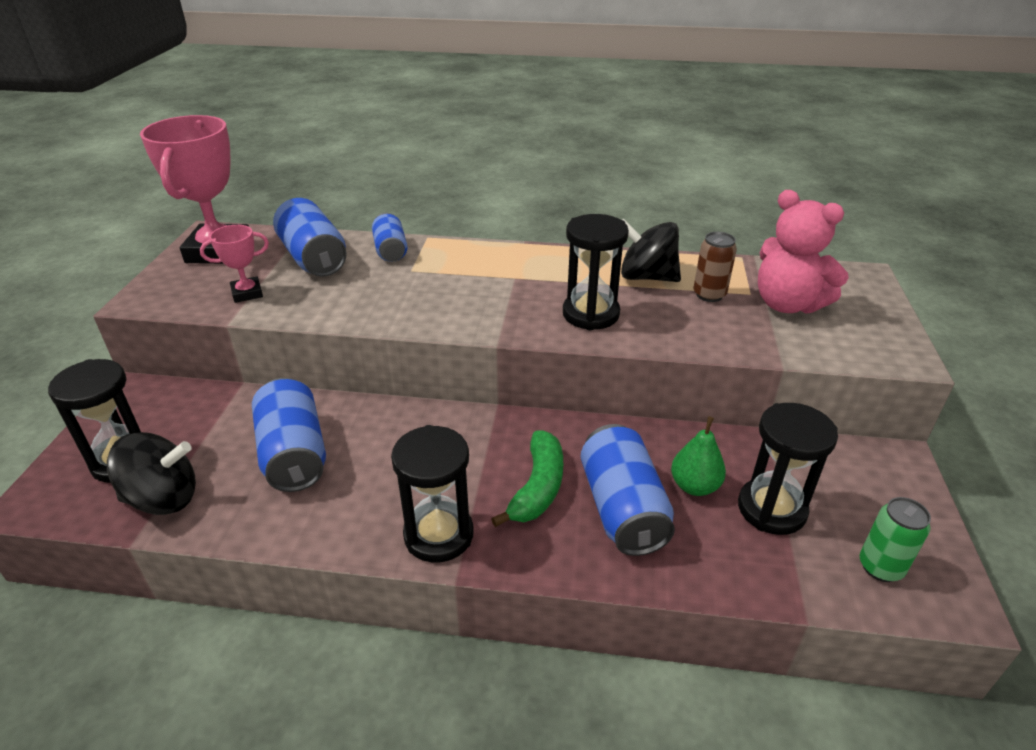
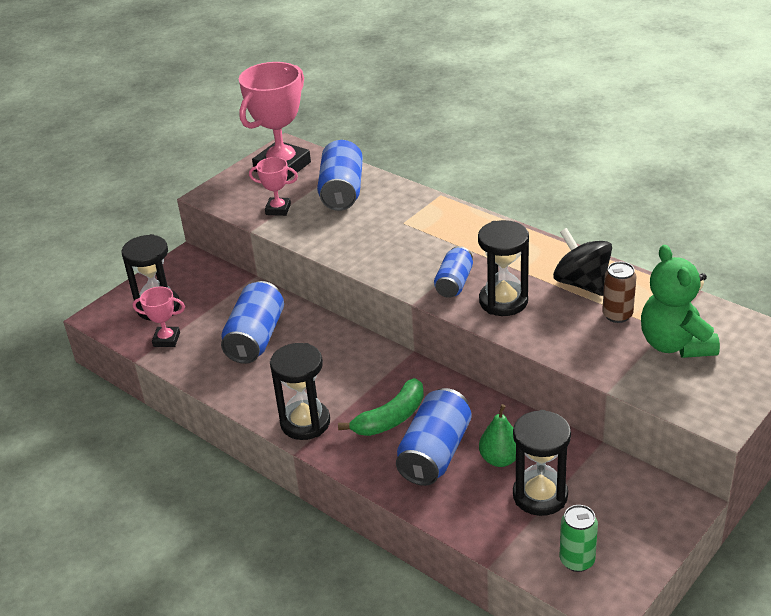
camera: 35 degrees right, 0 degrees up
(163, 498) = (166, 339): black spinning top -> pink trophy
(390, 250) = (402, 200): blue can -> blue can (454, 283)
(787, 304) = (675, 344): pink teddy bear -> green teddy bear

